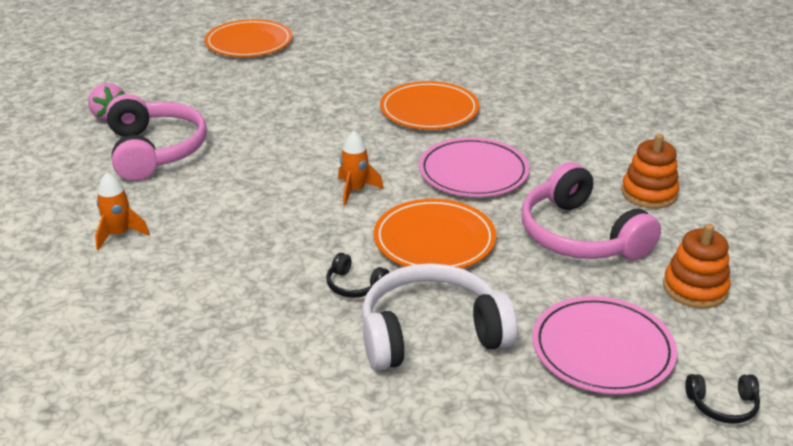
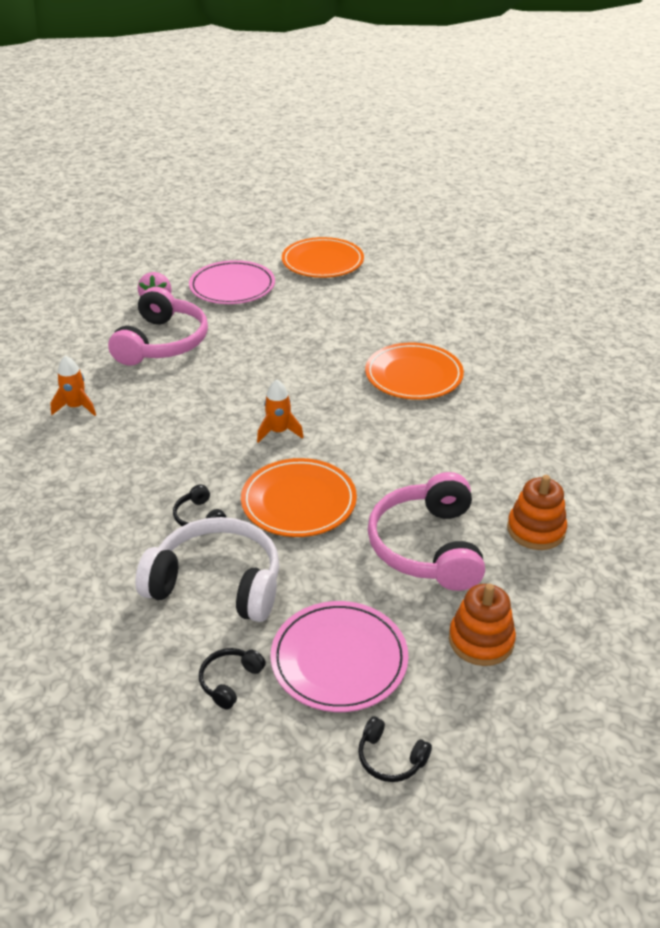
camera: 30 degrees right, 5 degrees up
(473, 172) = (393, 450): pink plate -> pink plate (232, 287)
(529, 407) = (230, 681): none -> black headphones

